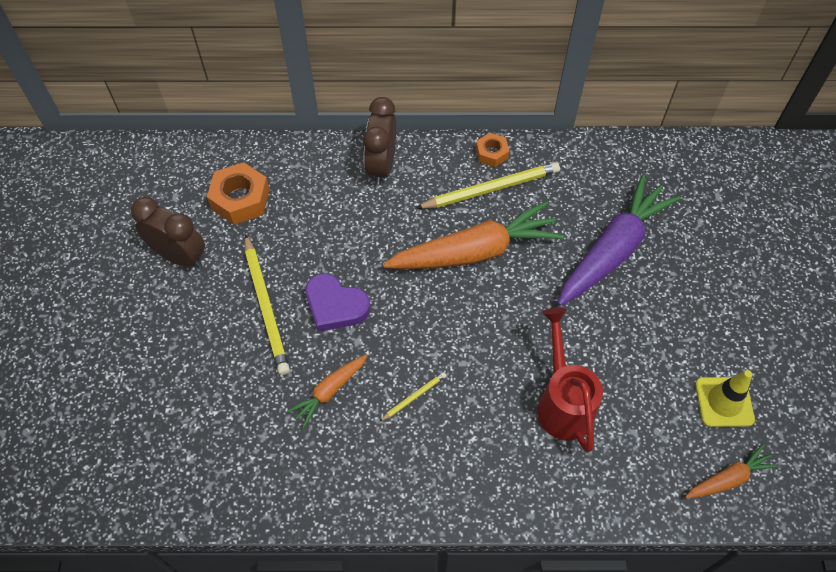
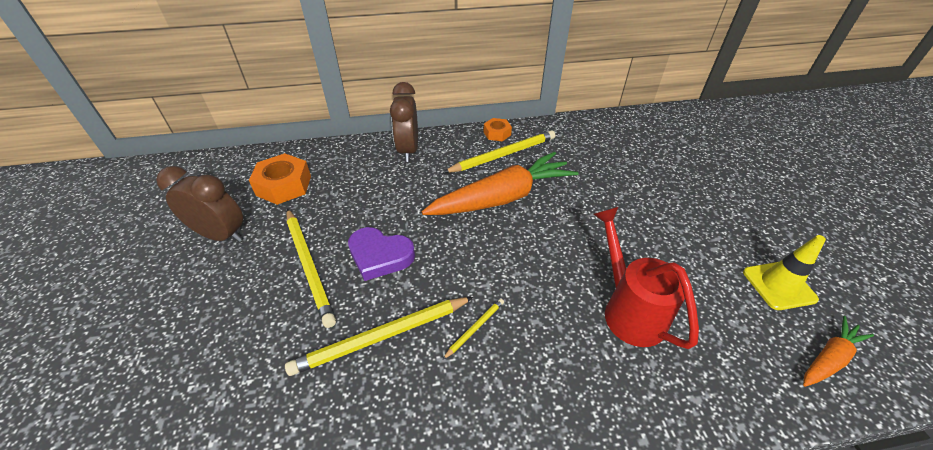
camera: 10 degrees left, 15 degrees down
(329, 391) = (382, 337): orange carrot -> yellow pencil
(613, 250) = (619, 182): purple carrot -> none

